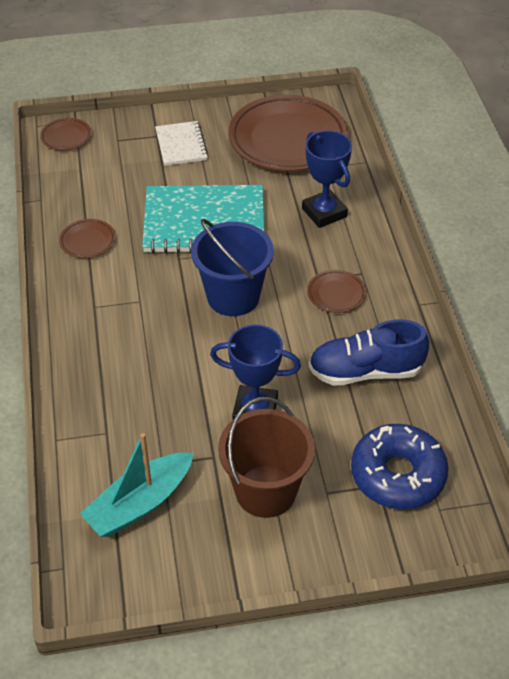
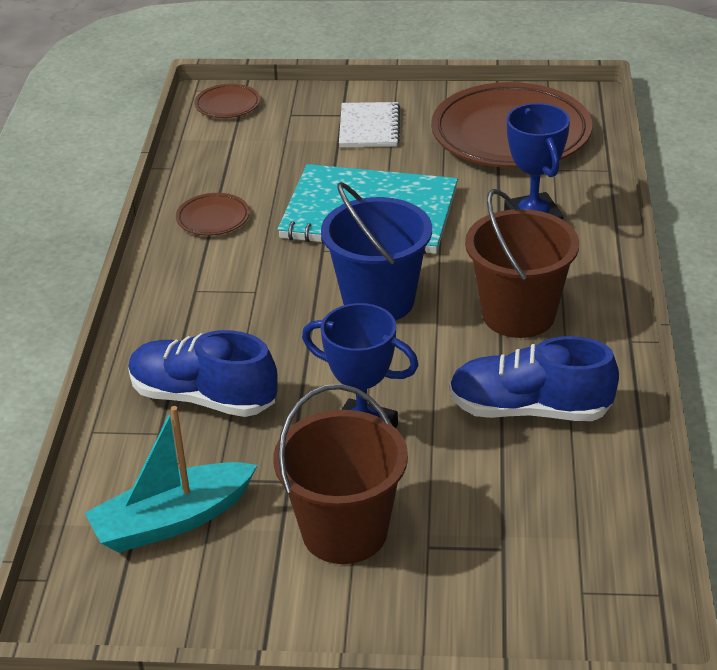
camera: 15 degrees right, 10 degrees down
(130, 398) = (203, 398): none -> blue shoe
(336, 294) = (518, 315): brown plate -> brown bucket
(397, 475) = (535, 540): blue donut -> none

